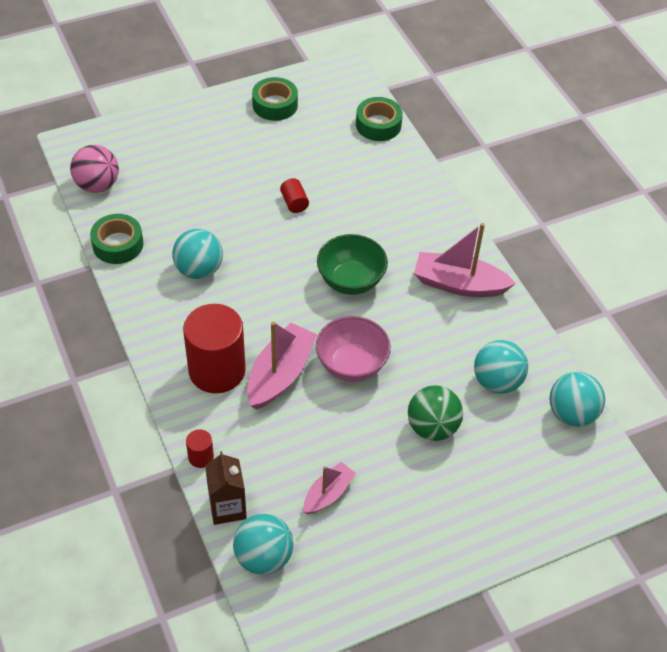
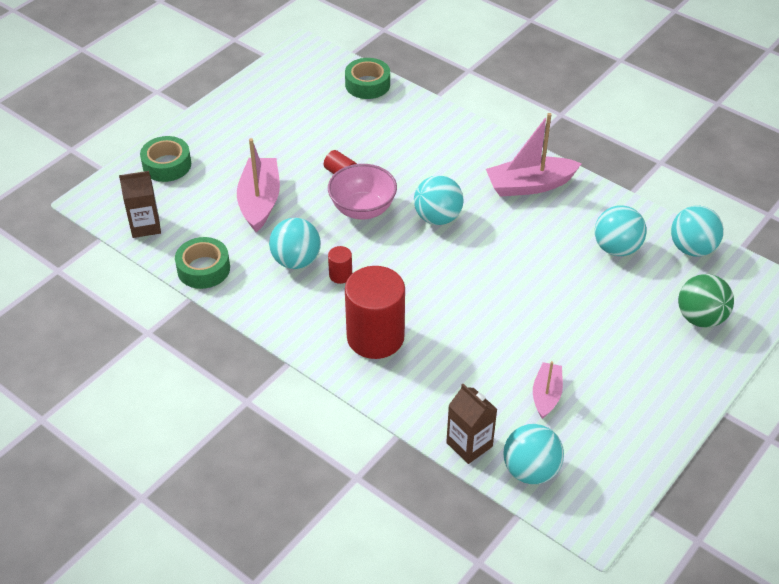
camera: 25 degrees left, 5 degrees down
(97, 185) = (145, 226): pink ball -> brown carton
(201, 457) = (415, 414): red cylinder -> red cylinder (340, 275)
(275, 105) = (263, 100): green tape -> green tape (167, 165)
(280, 374) = (433, 317): pink boat -> pink boat (260, 201)
(350, 281) = (437, 218): green bowl -> turquoise ball
(351, 365) = (489, 284): pink bowl -> pink bowl (362, 209)
(432, 427) = (592, 305): green ball -> green ball (700, 318)

